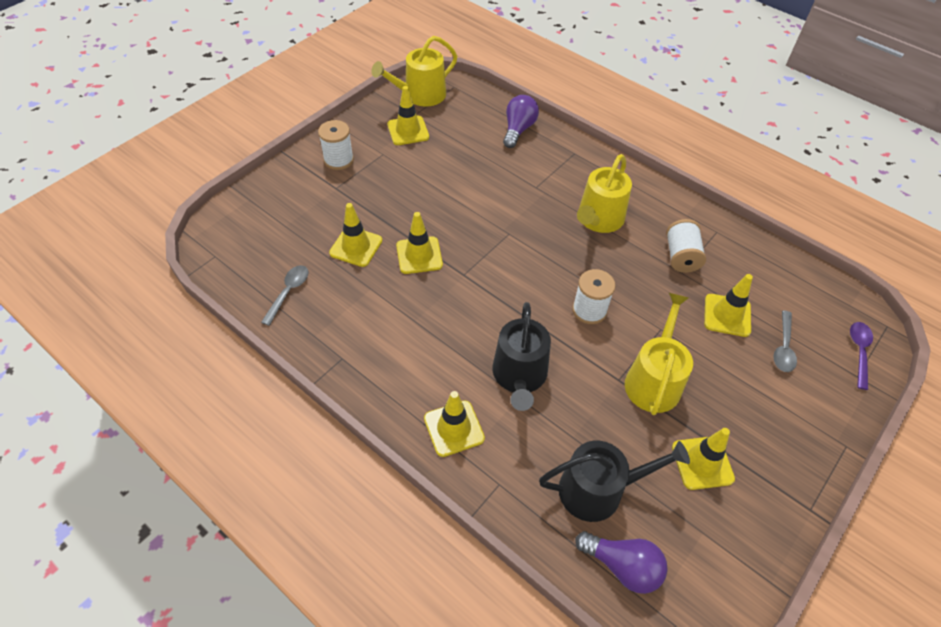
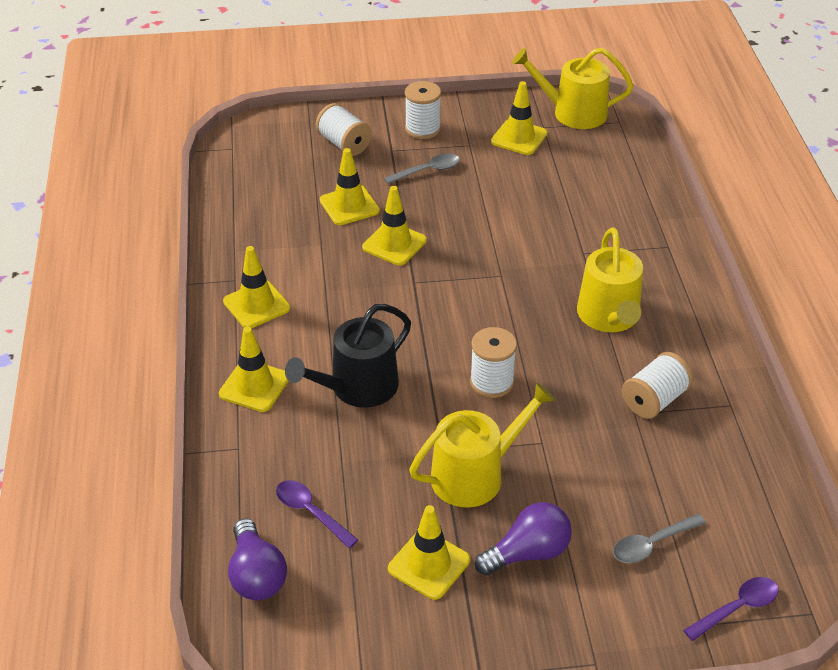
camera: 45 degrees right, 10 degrees down
(288, 292) = (254, 207): grey spoon -> grey spoon (427, 171)
(297, 202) = (344, 144): none -> white spool
(518, 129) = (635, 194): purple light bulb -> purple light bulb (527, 553)
(598, 219) = (609, 317): yellow watering can -> yellow watering can turned 75 degrees counterclockwise
(598, 490) = (310, 512): black watering can -> purple spoon
(727, 315) = (630, 478): yellow traffic cone -> yellow traffic cone (256, 305)

